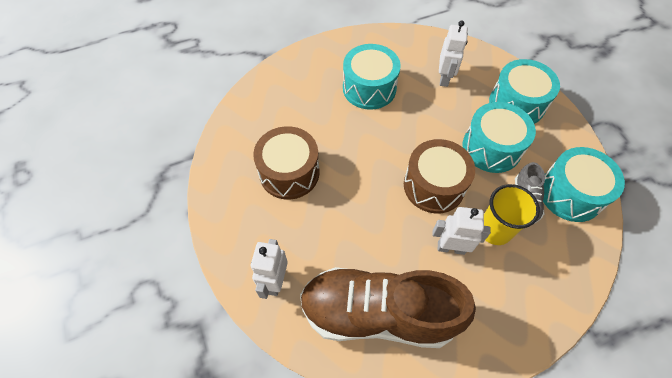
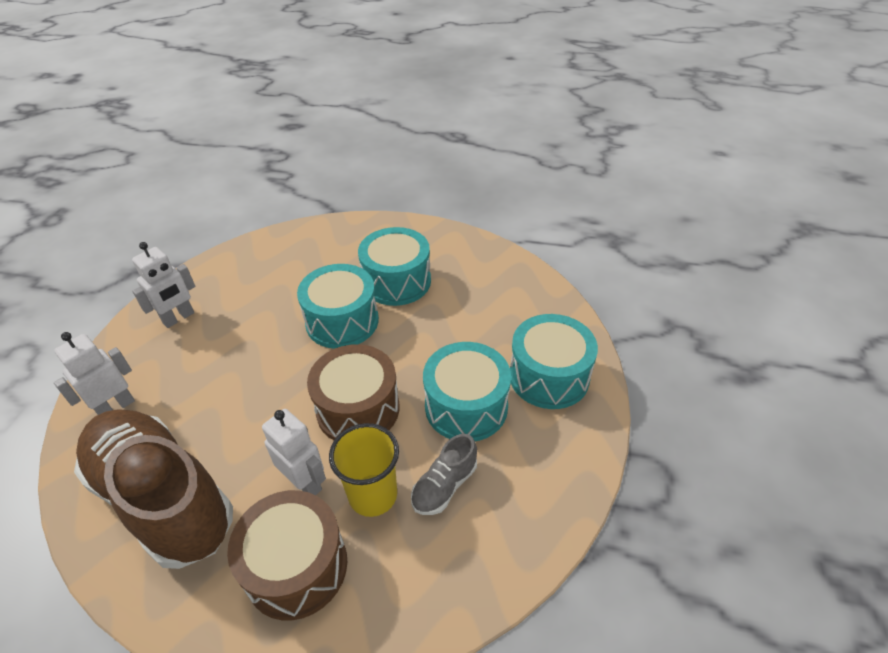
camera: 35 degrees right, 15 degrees down
(289, 172) = (237, 319): brown drum -> brown drum (296, 566)
(444, 78) = (489, 309): white robot -> white robot (179, 318)
(570, 193) = (511, 513): turquoise drum -> turquoise drum (342, 321)

